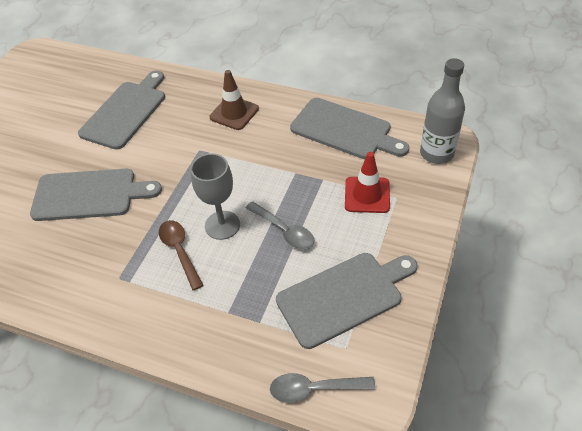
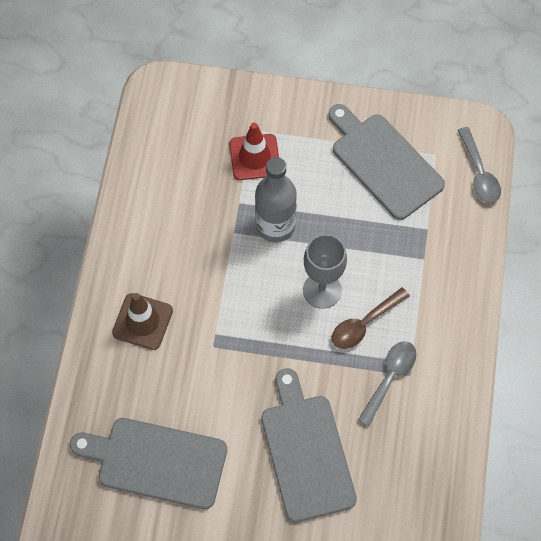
camera: 105 degrees left, 15 degrees up
(284, 231) = (317, 228): grey spoon -> grey spoon (389, 378)
(344, 130) = (157, 191): grey cutting board -> none
(436, 153) = (183, 97): grey bottle -> grey bottle (275, 226)

